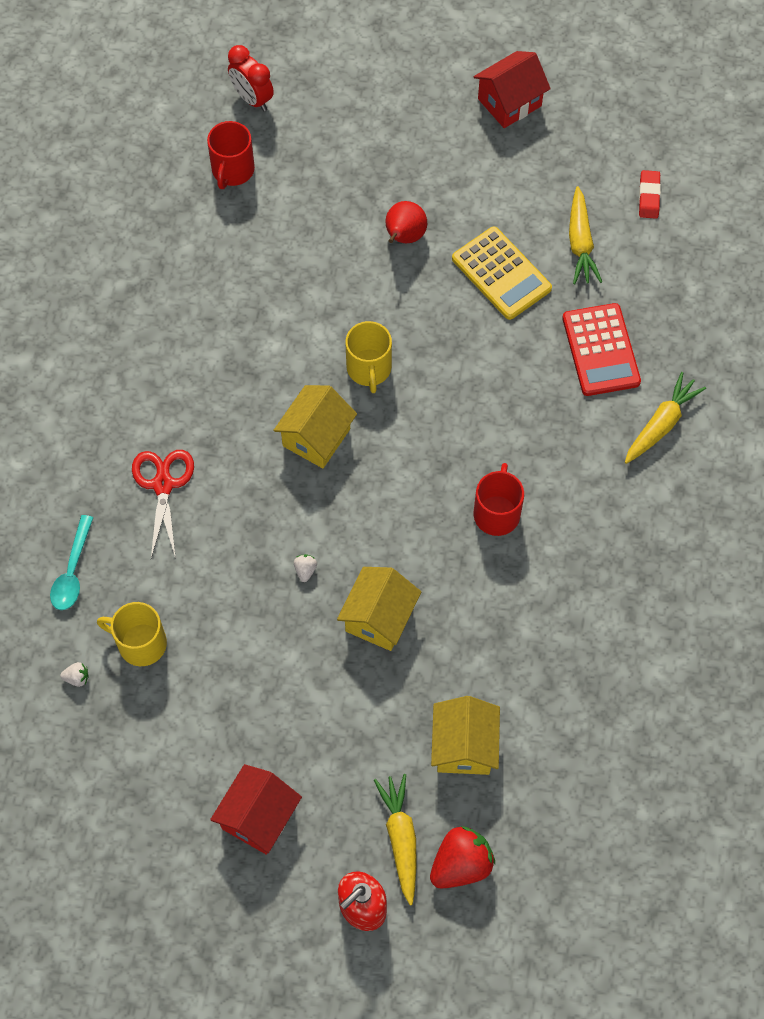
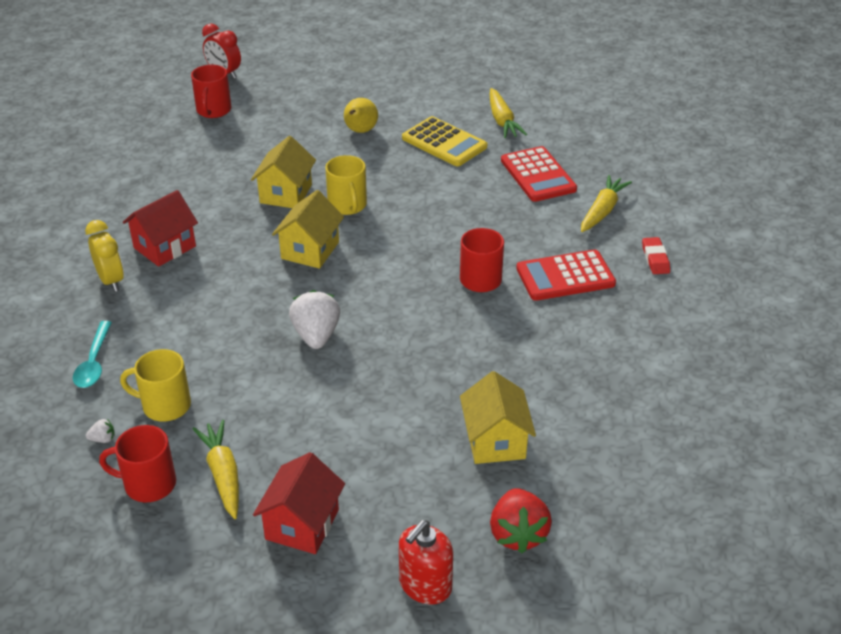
camera: 10 degrees left, 25 degrees down
(95, 451) = (111, 280): none -> yellow clock
(117, 742) = (148, 484): none -> red mug
(163, 484) = (175, 295): red scissors -> none
(305, 570) = (316, 335): white strawberry -> white strawberry, size x2.30
(379, 618) = (392, 359): yellow house -> yellow house (286, 194)
(400, 839) = (451, 521): yellow carrot -> yellow carrot (223, 474)
(404, 237) = (360, 131): red pear -> yellow pear
(461, 864) = (518, 534): red strawberry -> red strawberry turned 135 degrees clockwise
(509, 102) = (425, 58): red house -> red house (164, 247)
(591, 524) = (565, 276): none -> red calculator
(649, 196) = (547, 93): red eraser -> red eraser (655, 259)

